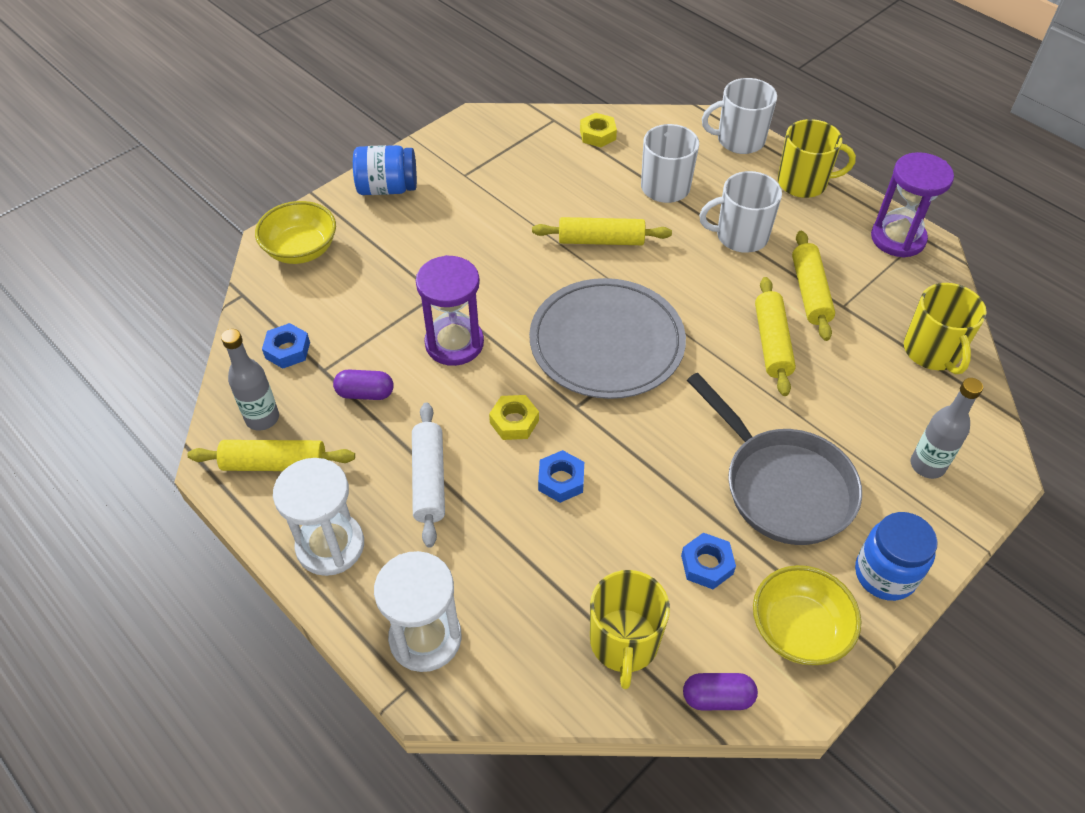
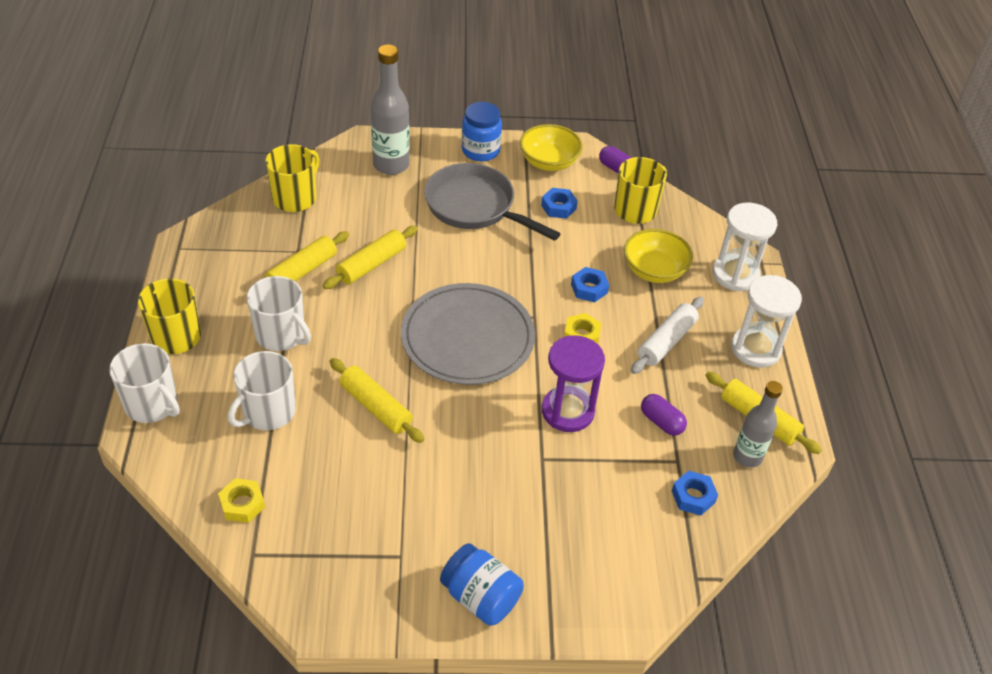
camera: 140 degrees left, 5 degrees down
(301, 250) = (613, 587): yellow bowl -> yellow bowl (654, 271)
(782, 486) = (475, 207): grey pan -> grey pan turned 60 degrees counterclockwise
(898, 238) = (193, 258): purple hourglass -> none
(927, 465) = (391, 165): grey bottle -> grey bottle, size x1.51

